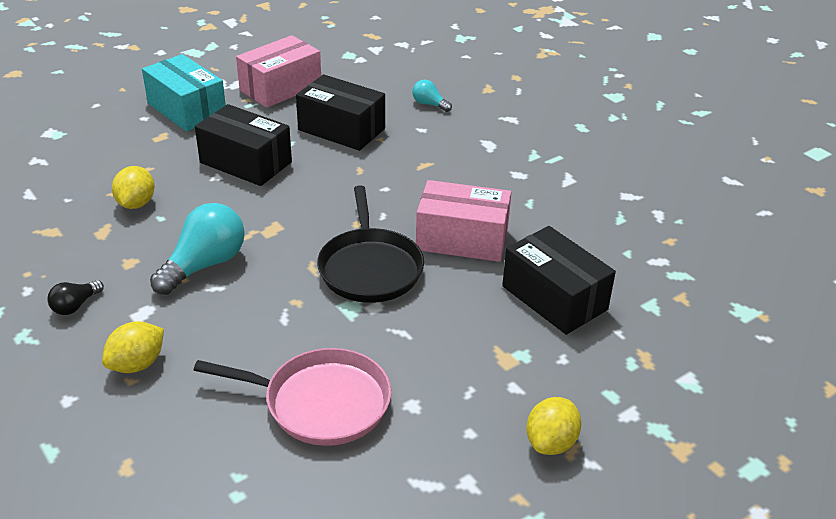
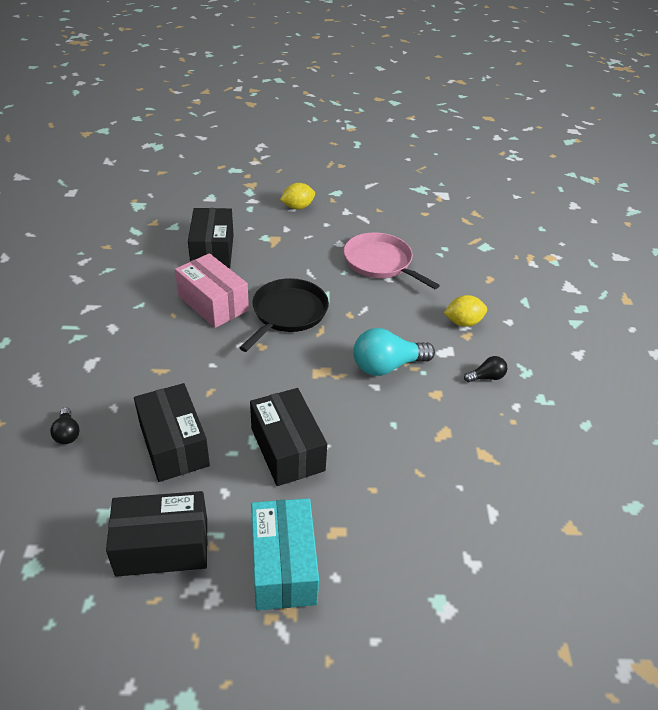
camera: 145 degrees left, 5 degrees up
(136, 204) = (405, 449): yellow lemon -> none
(280, 88) = (162, 546): pink box -> black box
(429, 104) = (67, 433): turquoise light bulb -> black light bulb

